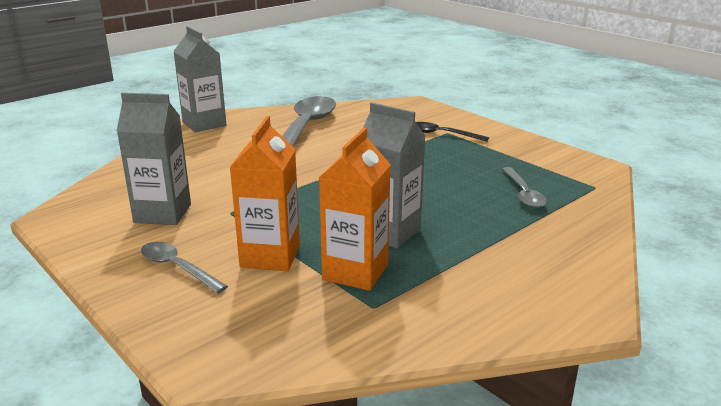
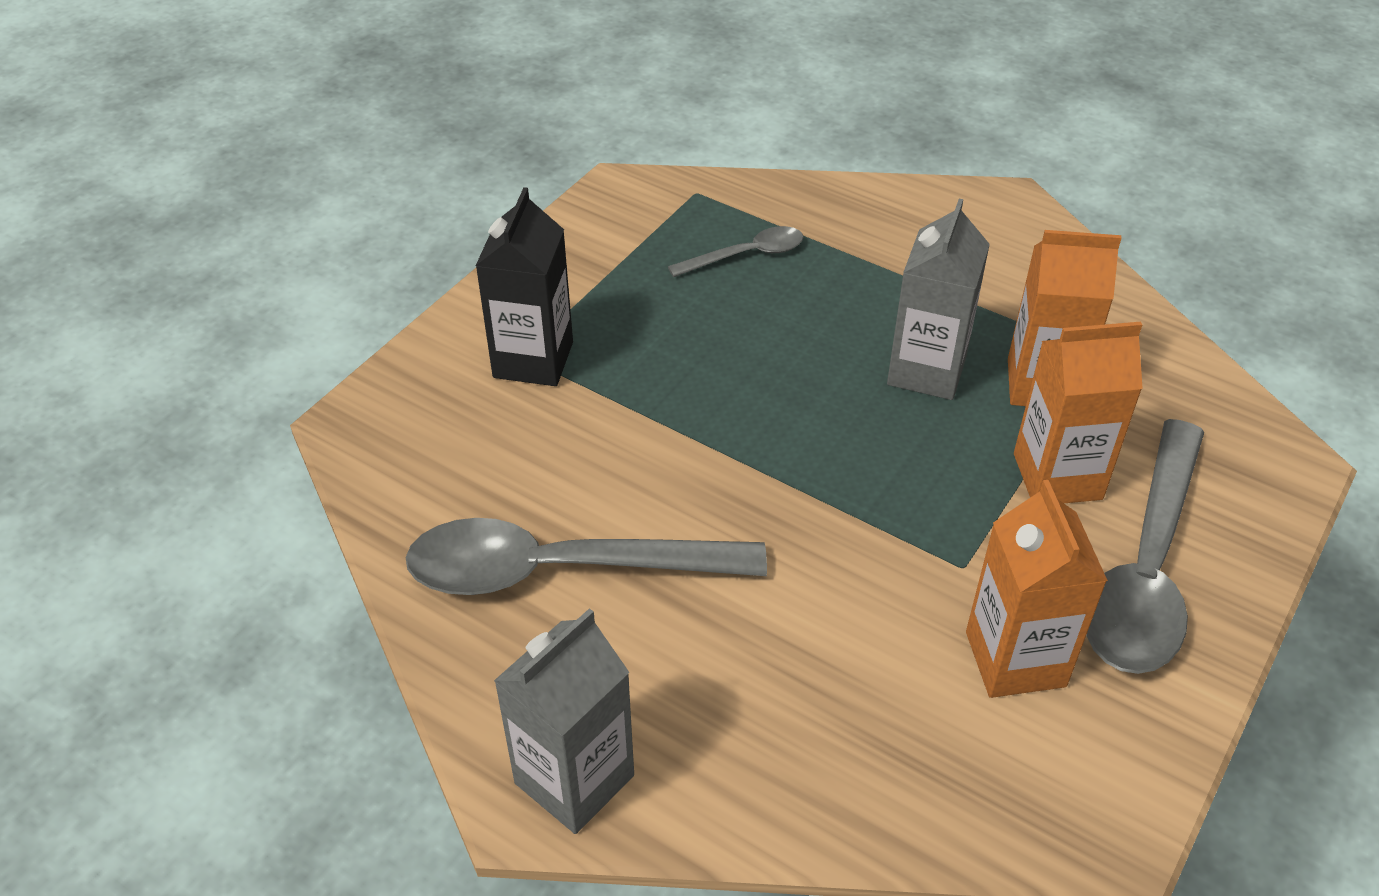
camera: 105 degrees left, 20 degrees up
(163, 213) = (1015, 659): grey carton -> orange carton
(177, 268) = (1145, 568): grey spoon -> grey spoon, size x2.02
(442, 134) = (533, 360): black spoon -> black carton

